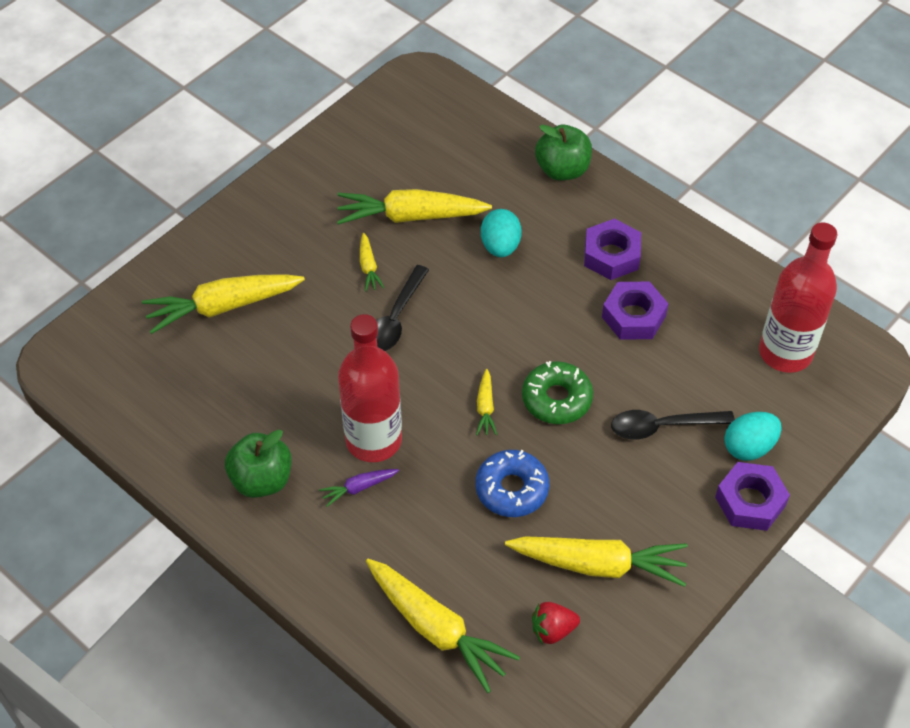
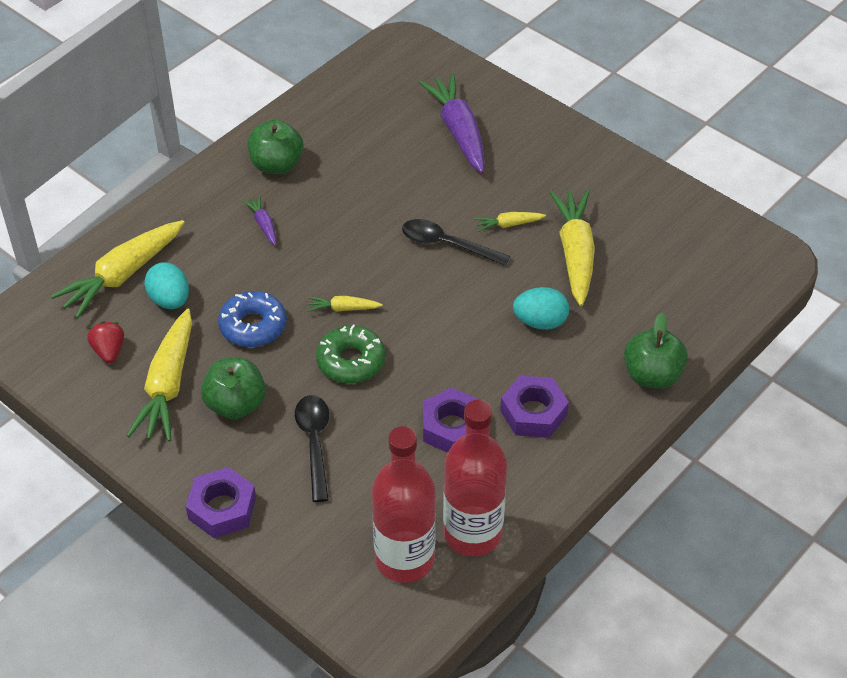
camera: 90 degrees right, 5 degrees down
(222, 307) = (458, 131): yellow carrot -> purple carrot
(373, 440) = (311, 232): red bottle -> red bottle (472, 533)
(620, 498) = (236, 404): none -> green apple
(749, 447) = (285, 513): turquoise egg -> turquoise egg (170, 300)

